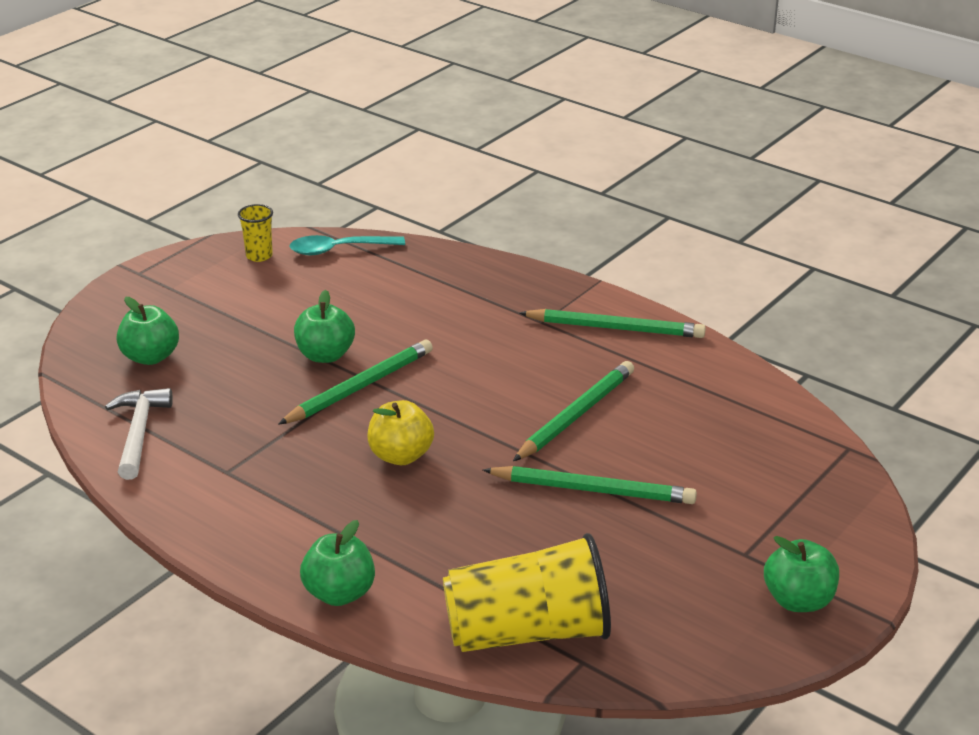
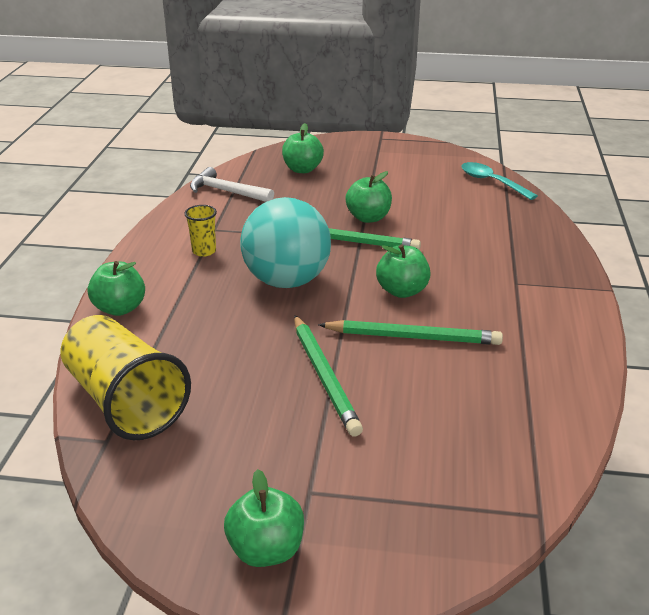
camera: 60 degrees right, 0 degrees up
(139, 432) = (226, 192): white hammer -> white hammer turned 120 degrees counterclockwise
(259, 256) = (447, 162): yellow cup -> yellow cup (204, 251)
(401, 456) = (287, 281): yellow apple -> turquoise ball
(493, 391) = (402, 291): none -> green apple
(615, 328) = (553, 318): green pencil -> none

